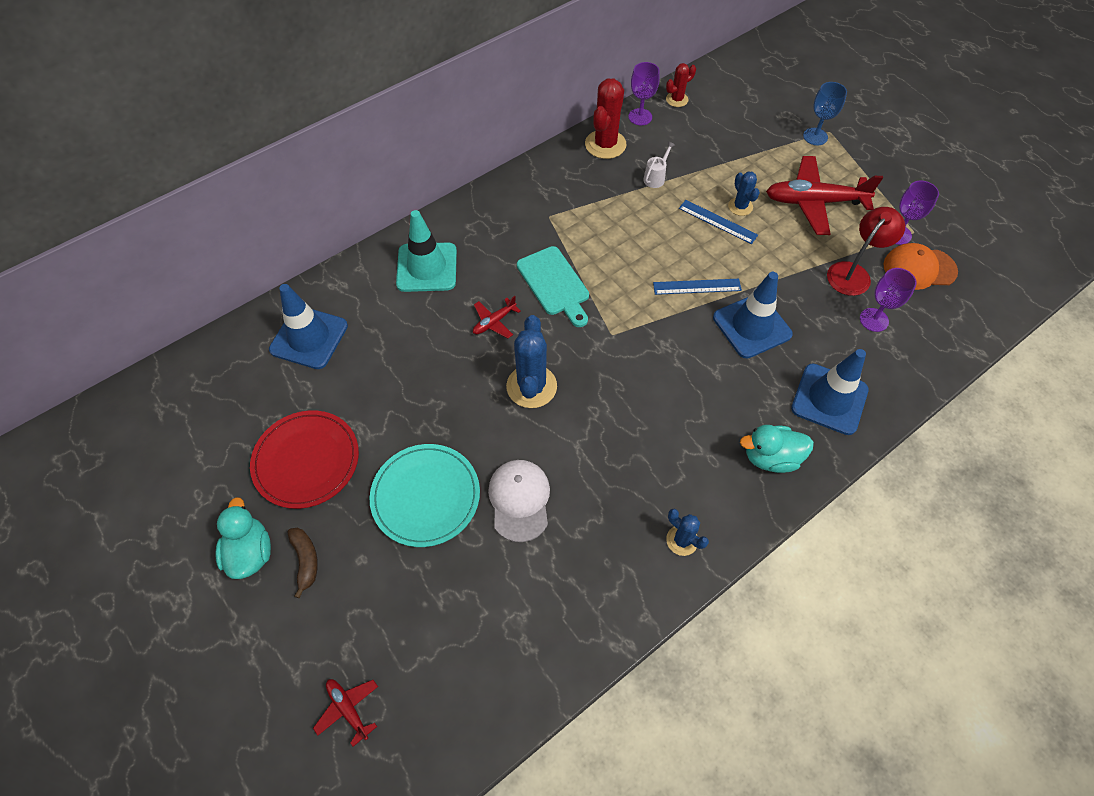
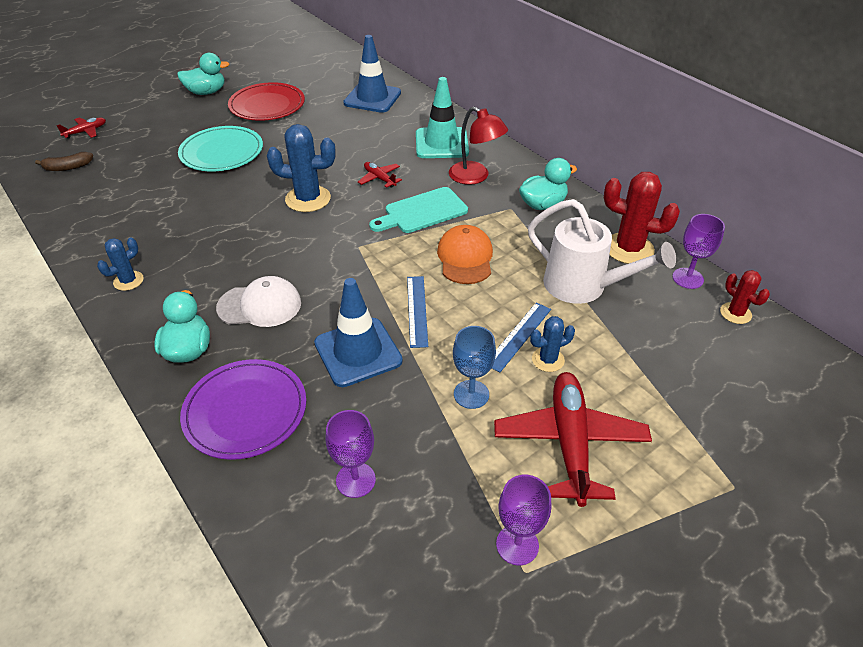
camera: 90 degrees right, 15 degrees down
(306, 560) = (192, 111): brown banana -> brown banana (68, 167)
(519, 500) = (202, 194): white cap -> white cap (260, 305)
(543, 193) = (542, 204): none -> turquoise duck
(656, 177) = (584, 287): white watering can -> white watering can, size x2.34
(815, 136) = (714, 464): blue goblet -> blue goblet (471, 394)
(829, 399) = (245, 411): blue traffic cone -> purple plate
(853, 273) = (438, 469): red lamp -> red lamp (475, 177)
(919, 268) = (448, 561): orange cap -> orange cap (465, 258)

